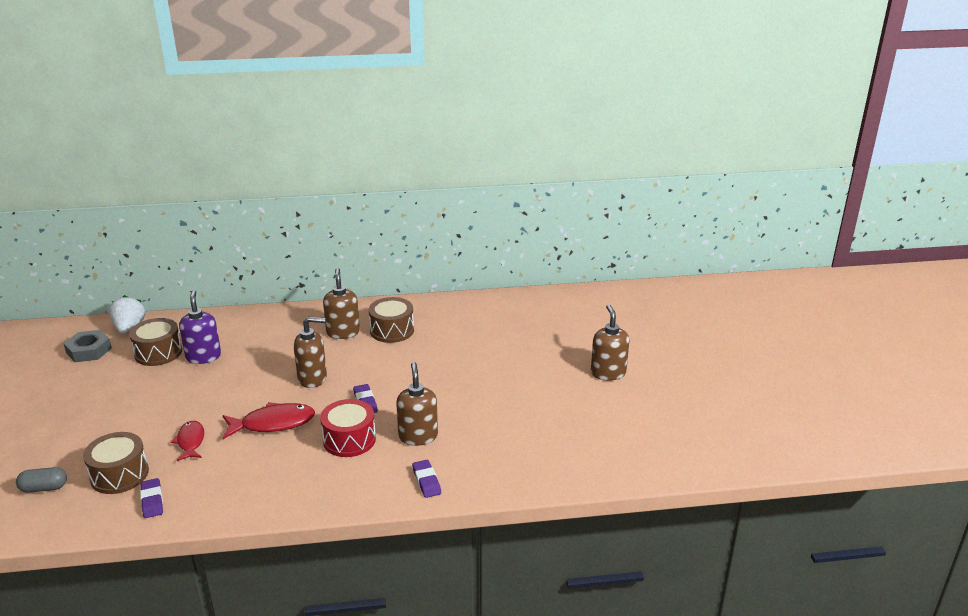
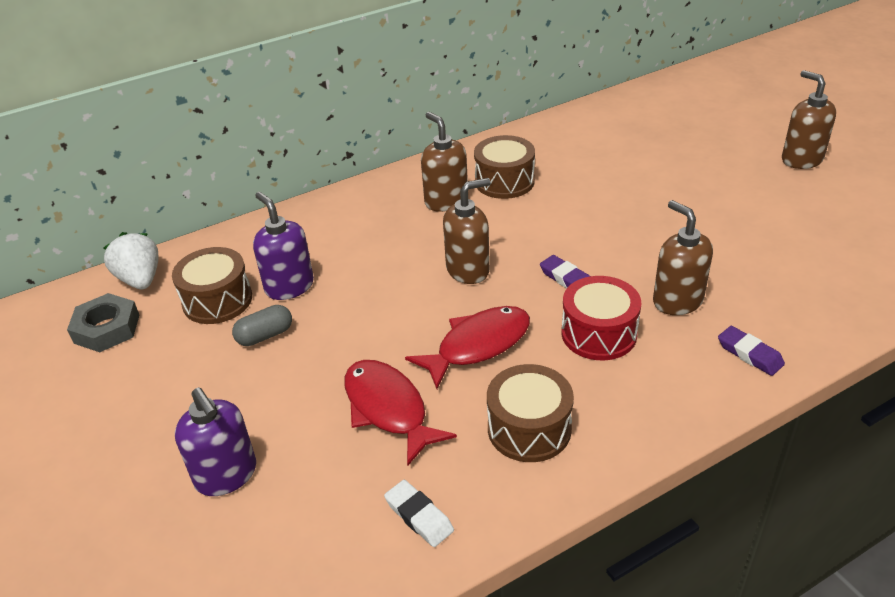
camera: 20 degrees left, 10 degrees up
(44, 488) = (231, 560): grey capsule -> grey capsule (265, 336)
(79, 447) = (226, 475): none -> purple soap dispenser
(119, 475) = (331, 495): brown drum -> brown drum (529, 429)
(152, 501) = (419, 516): purple eraser -> white eraser
(190, 441) = (388, 409): red fish -> red fish, size x1.57

